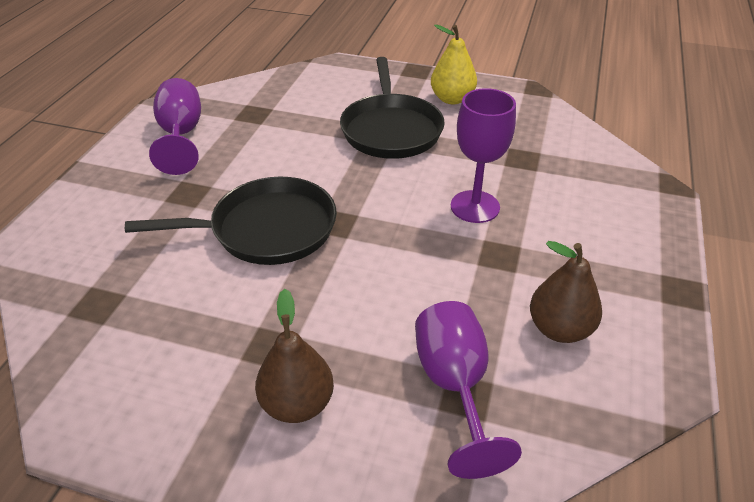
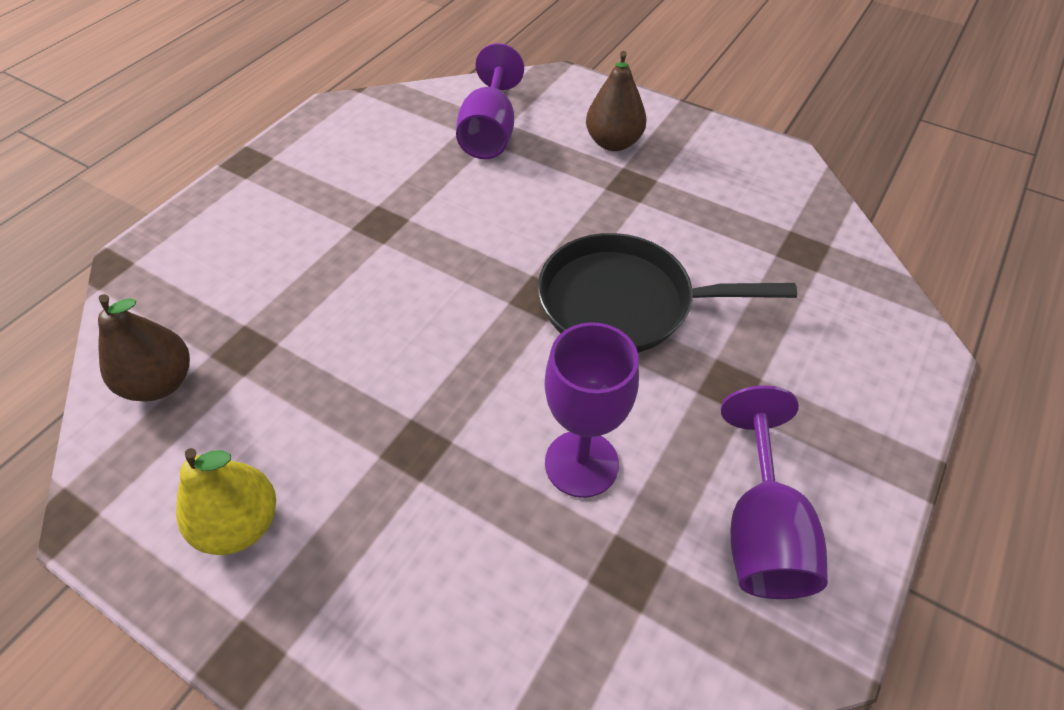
camera: 165 degrees left, 10 degrees up
(391, 130) = (395, 458): black pan -> none
(475, 207) = (364, 284): purple goblet -> purple goblet (581, 463)
(559, 329) = (379, 153): brown pear -> brown pear (161, 383)

